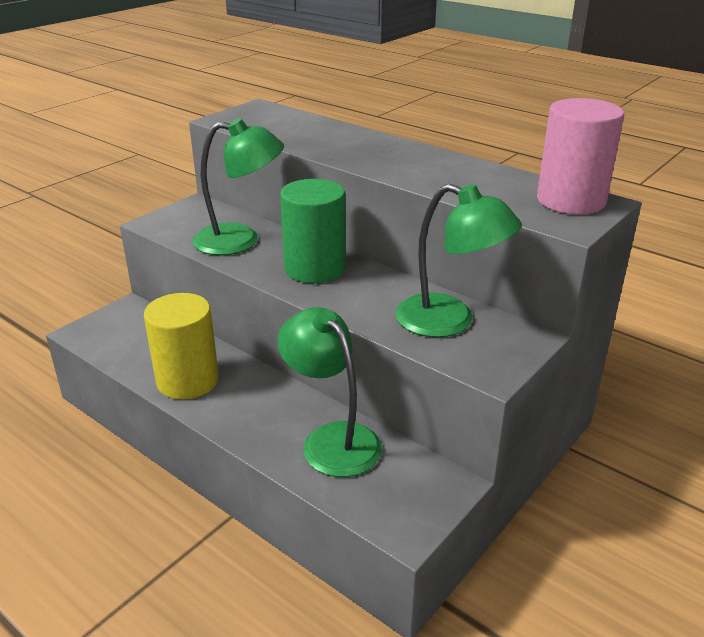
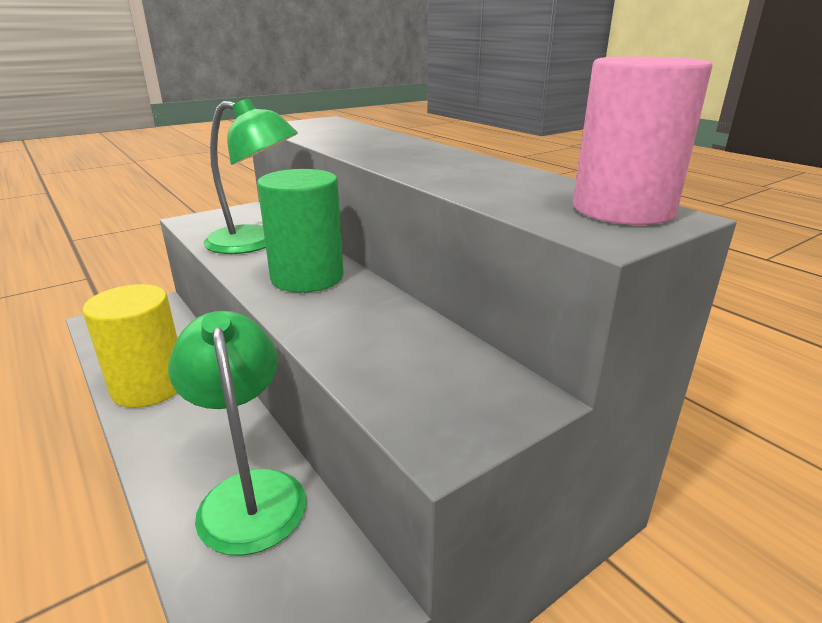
camera: 15 degrees right, 5 degrees down
(449, 321) = (424, 359): green lamp -> none

